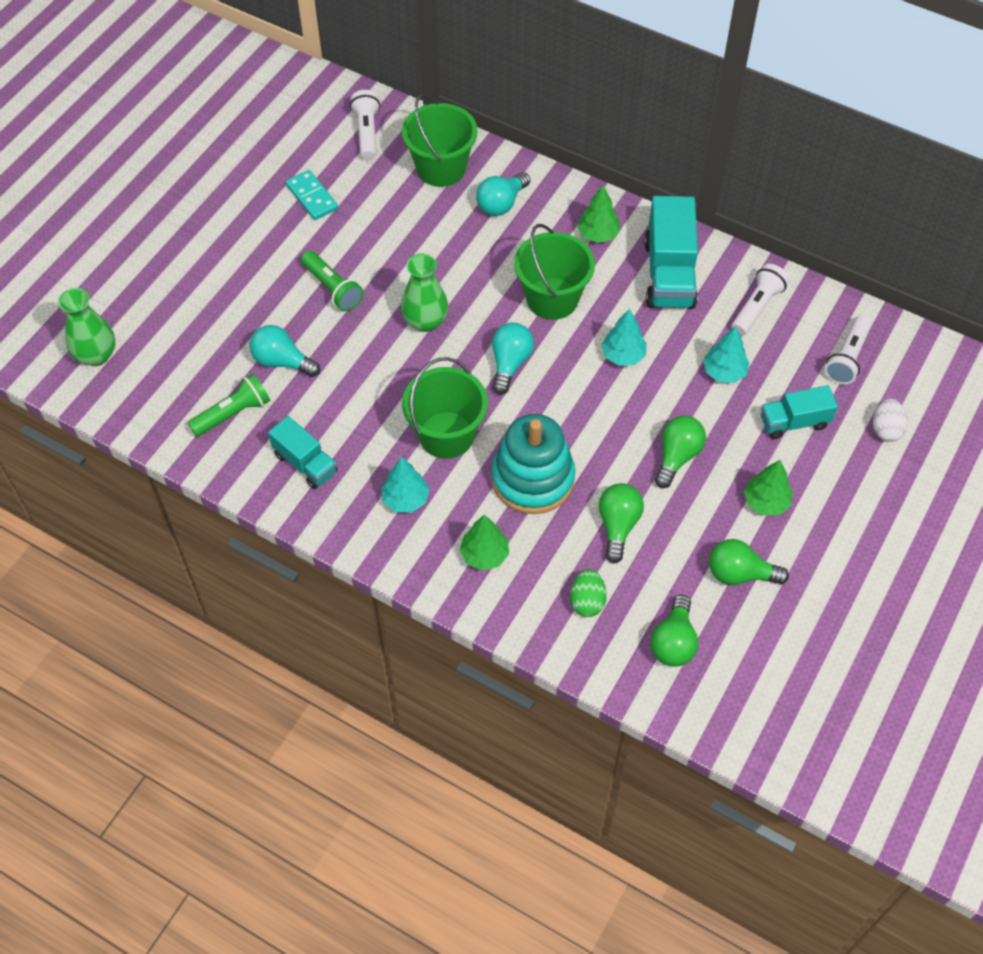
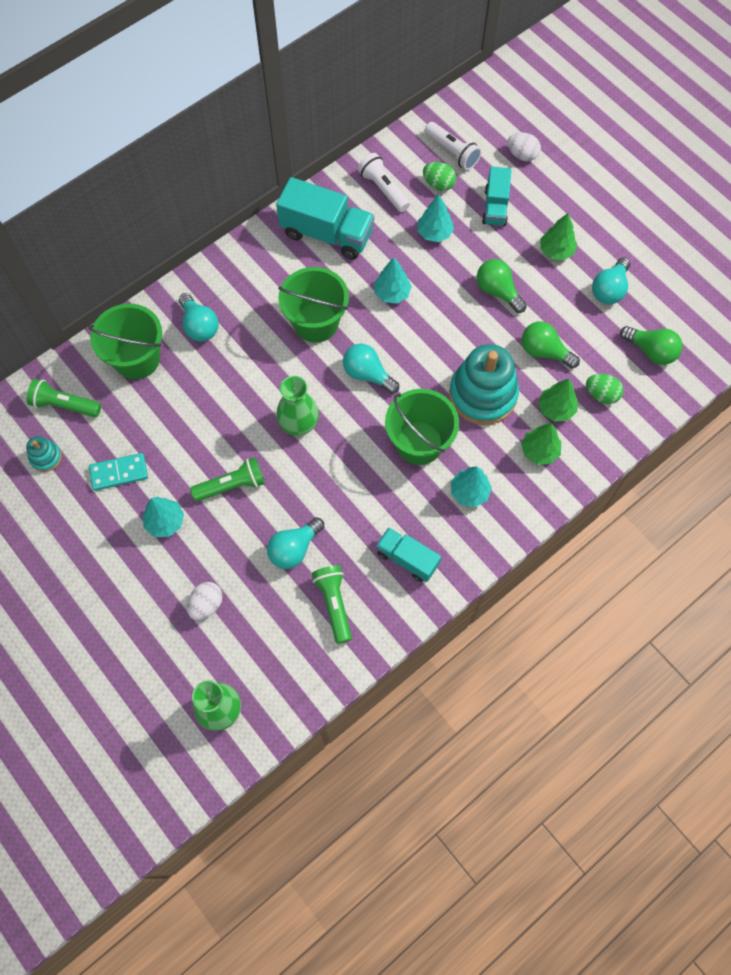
camera: 70 degrees left, 10 degrees up
(199, 309) = (206, 604): none -> white egg
(274, 249) = (165, 522): none -> turquoise tree
(305, 463) = (407, 559): turquoise truck -> turquoise truck turned 120 degrees counterclockwise
(307, 139) = (46, 457): none -> turquoise stacking toy
(367, 133) = (64, 405): white flashlight -> green flashlight
(598, 234) = (265, 268): green tree -> green tree (556, 409)
(740, 574) = (609, 289): green light bulb -> turquoise light bulb
(794, 357) = (438, 184): none -> green egg

